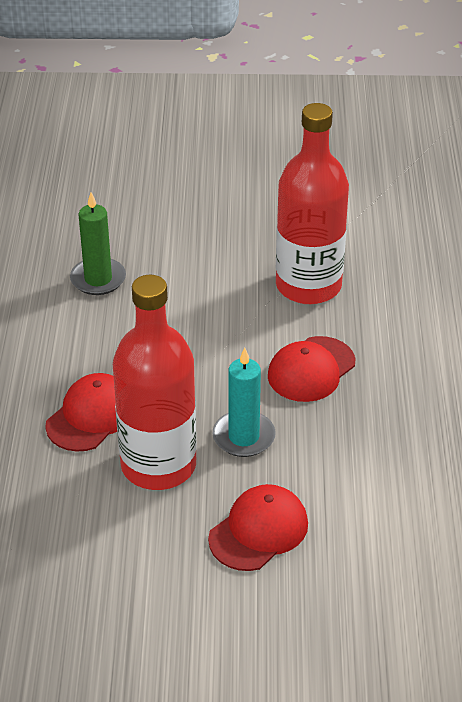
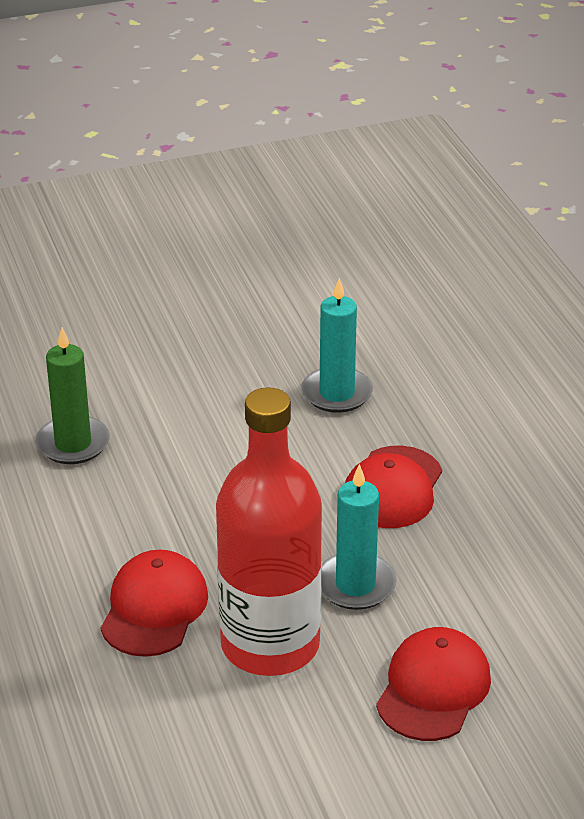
camera: 20 degrees left, 5 degrees down
(308, 286) = (337, 393): red bottle -> turquoise candle

